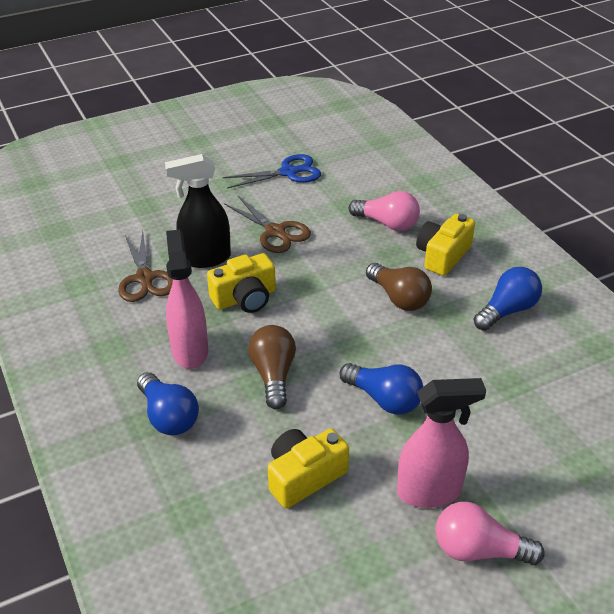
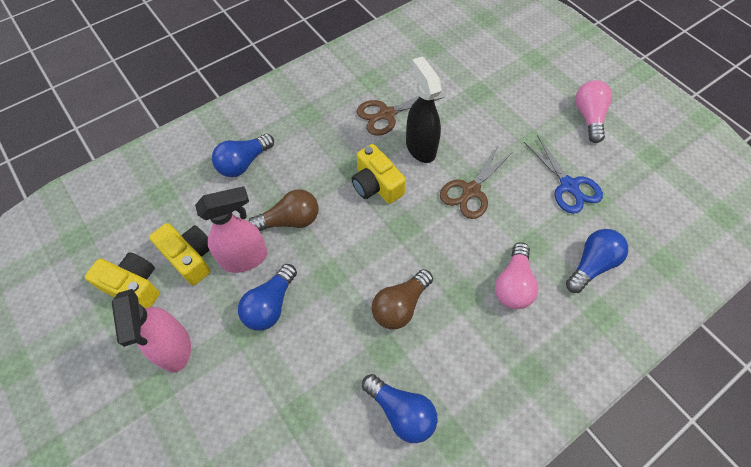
camera: 80 degrees right, 20 degrees up
(190, 351) = (310, 161): pink spray bottle -> pink spray bottle (245, 258)
(375, 177) = (591, 265): none -> blue light bulb
(443, 255) = (475, 342): yellow camera -> yellow camera (134, 286)
(479, 550) = (118, 389): pink light bulb -> pink light bulb (588, 117)

